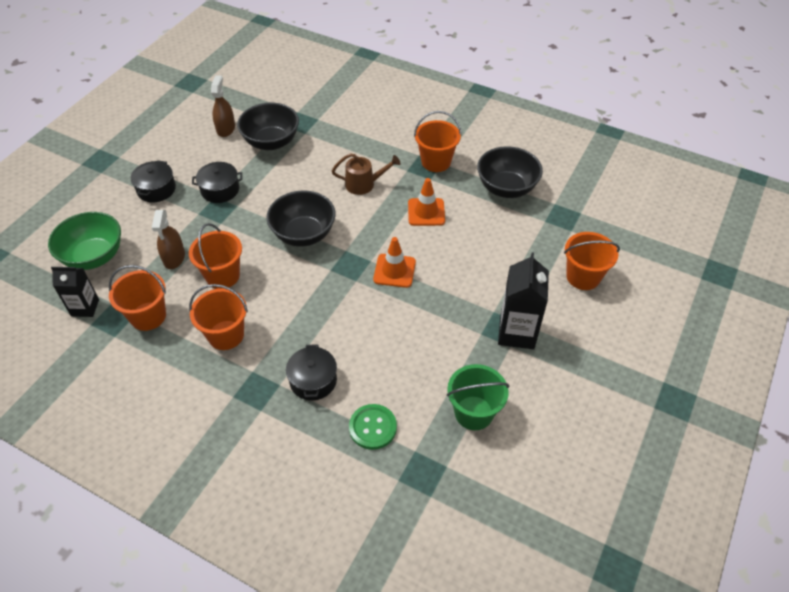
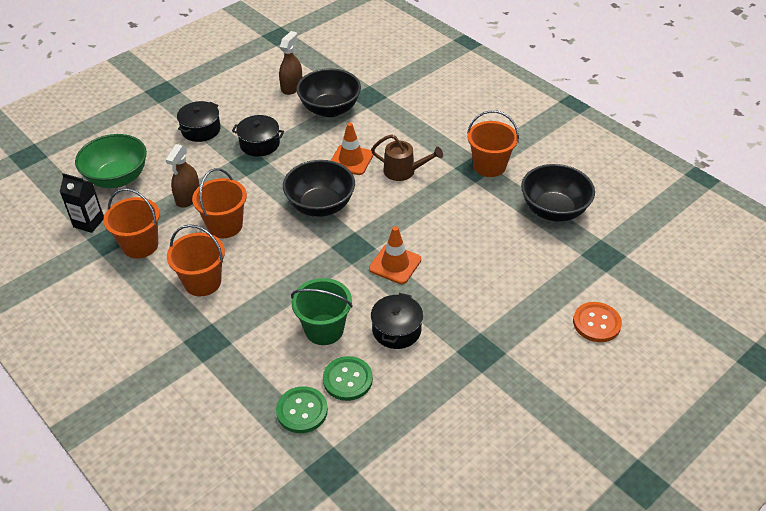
camera: 20 degrees right, 5 degrees down
(313, 380) = (265, 348): black pot -> black pot (396, 330)
(400, 387) = (347, 379): none -> green button
(426, 212) = (455, 214): orange traffic cone -> orange traffic cone (351, 160)
(473, 413) = (411, 428): green bucket -> green bucket (324, 329)
(517, 332) = (495, 360): black carton -> none
(583, 277) = (596, 323): orange bucket -> orange button

